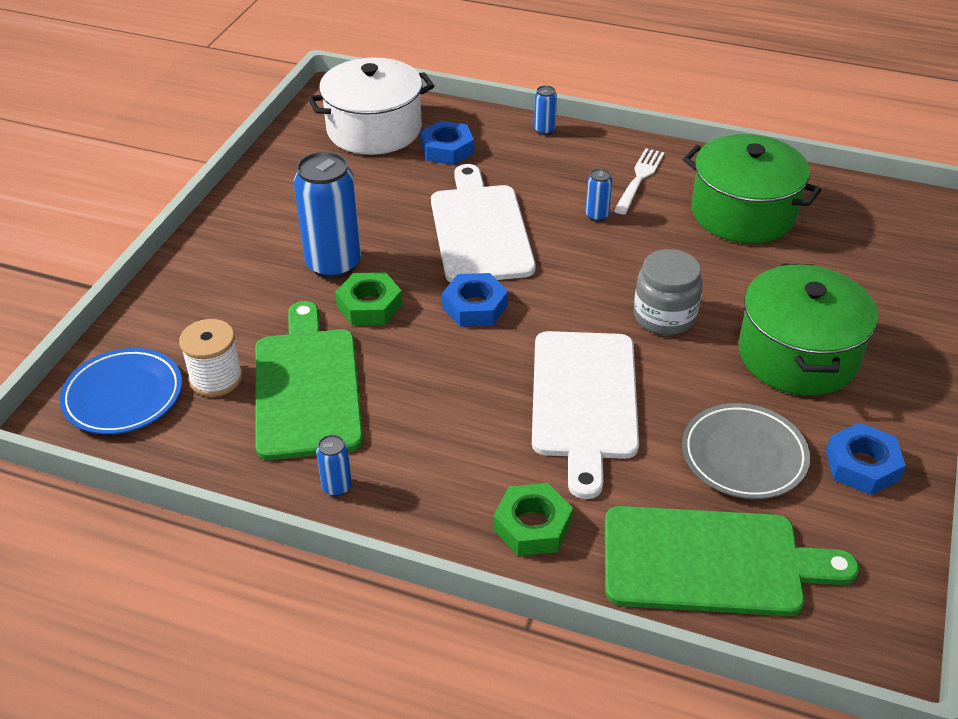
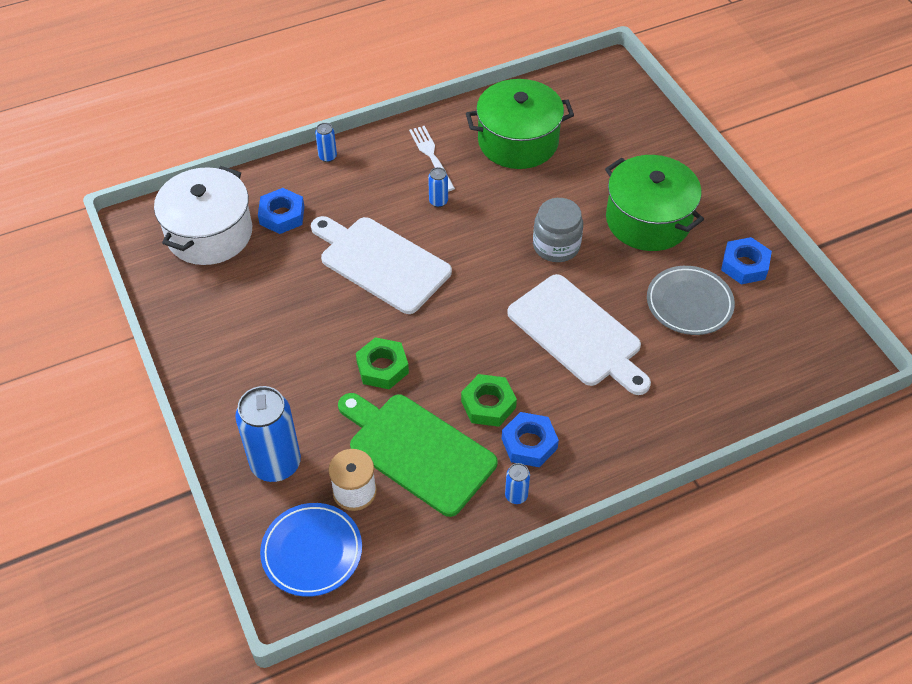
camera: 45 degrees left, 10 degrees up
(333, 264) = (321, 356): blue can -> blue can (276, 464)
(475, 306) = (446, 319): blue nut -> blue nut (529, 443)
(532, 526) = (640, 430): green nut -> green nut (488, 404)
(711, 561) = (739, 376): green cutting board -> none

